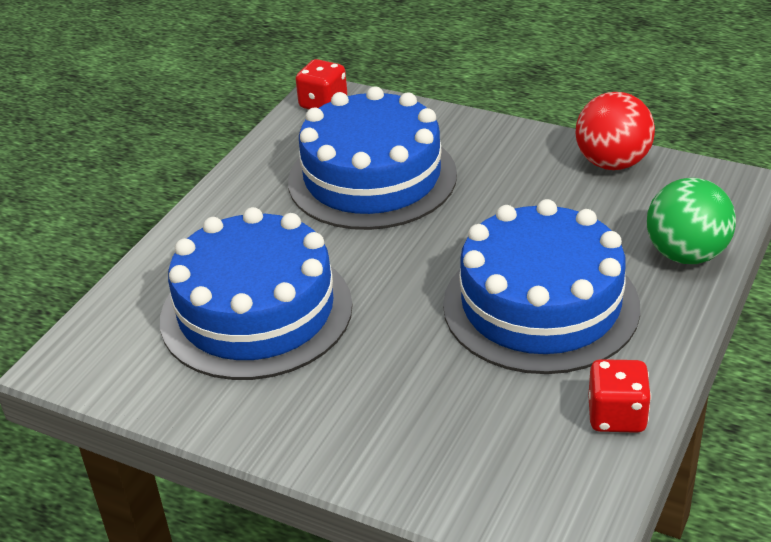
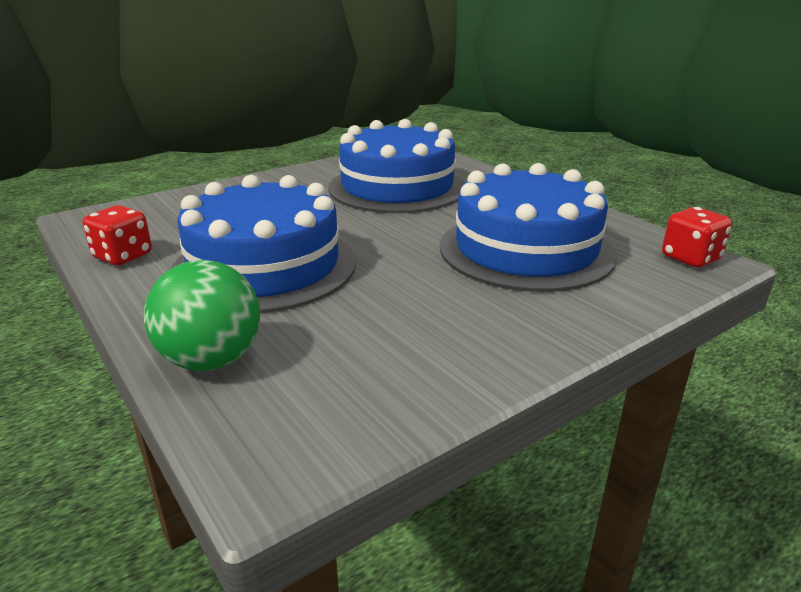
camera: 115 degrees right, 10 degrees down
(612, 163) = (425, 386): red ball -> none

